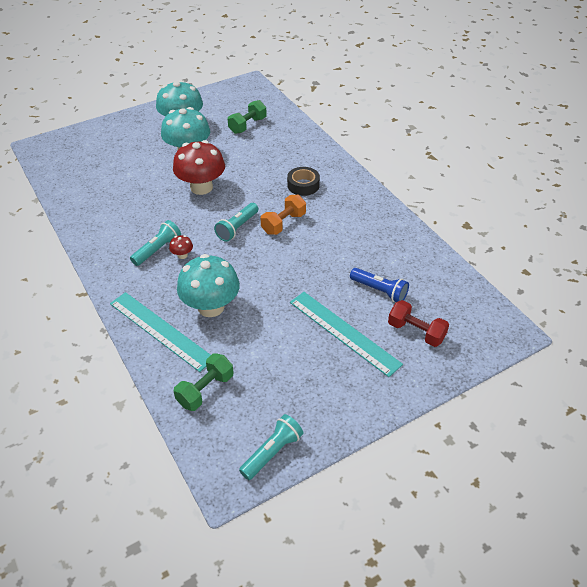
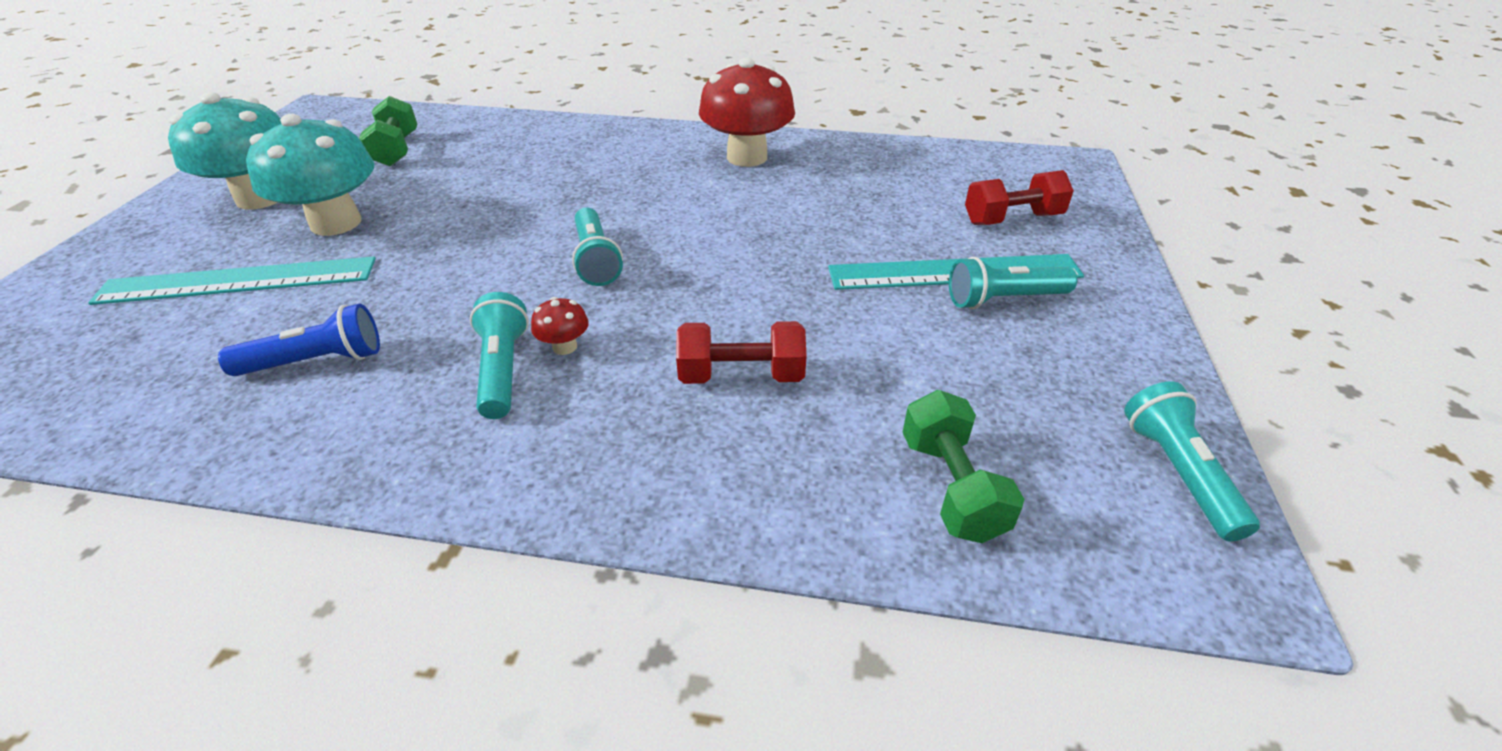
camera: 50 degrees left, 5 degrees down
(160, 330) = (723, 473): turquoise ruler -> turquoise ruler (238, 281)
(201, 187) = (441, 249): red mushroom -> red mushroom (747, 157)
(211, 307) = (741, 375): turquoise mushroom -> red dumbbell
(283, 223) = (656, 217): orange dumbbell -> none
(303, 185) = (606, 168): black tape -> none
(339, 357) = (1004, 299): none -> turquoise flashlight
(379, 291) = (902, 209): blue flashlight -> blue flashlight (316, 361)

